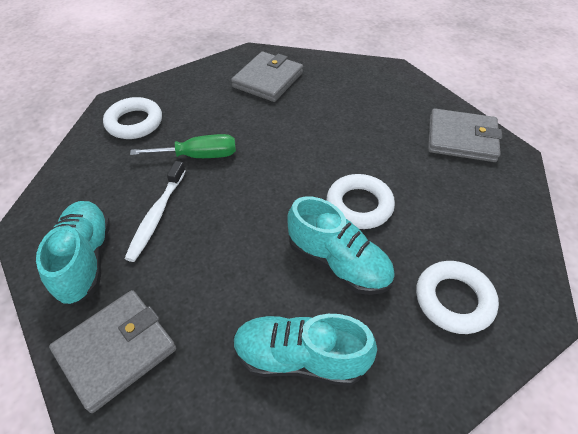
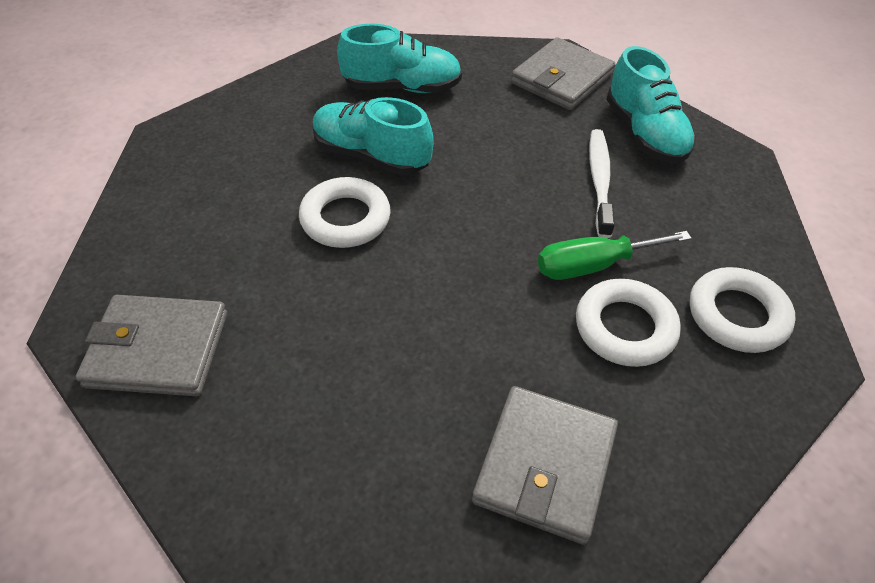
camera: 170 degrees right, 0 degrees up
(454, 300) = (250, 137): white ring -> white ring (624, 328)

